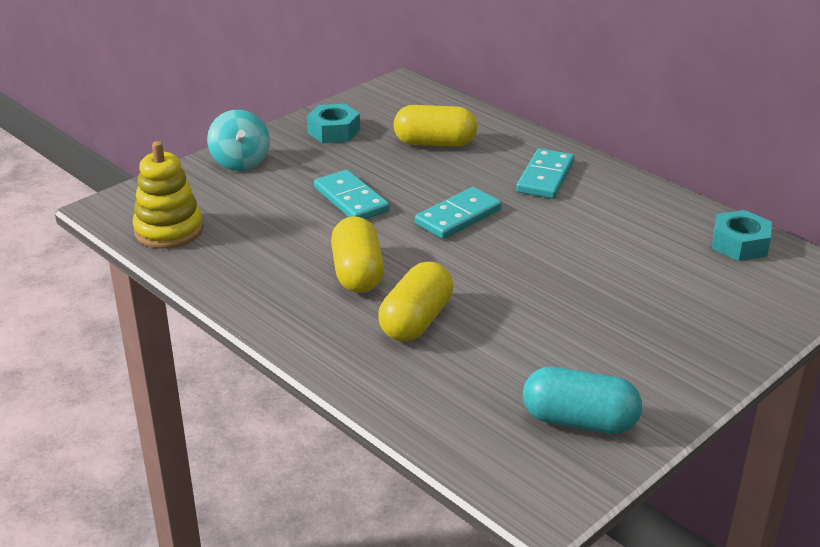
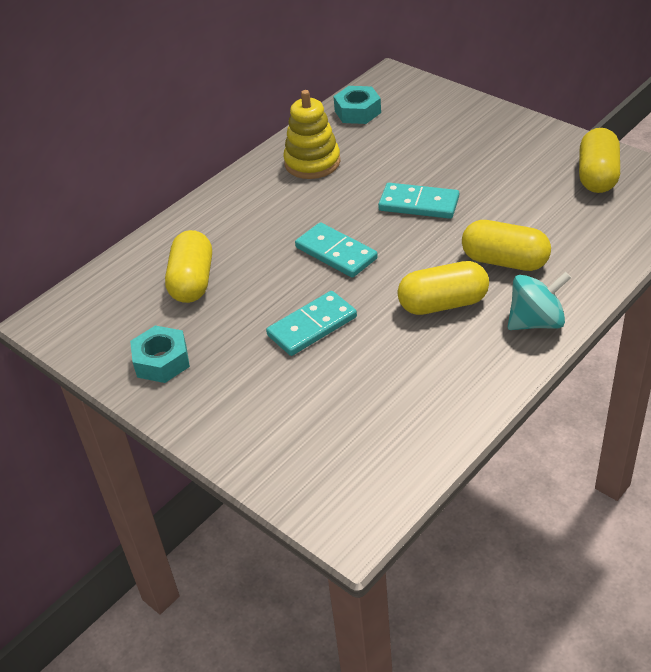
camera: 90 degrees left, 10 degrees up
(169, 230) = (392, 458): yellow stacking toy -> yellow stacking toy (312, 162)
(240, 162) = (235, 428): turquoise spinning top -> turquoise spinning top (536, 322)
(545, 177) = (260, 207): turquoise domino -> turquoise domino (419, 204)
(579, 421) = (597, 176): turquoise capsule -> yellow capsule

